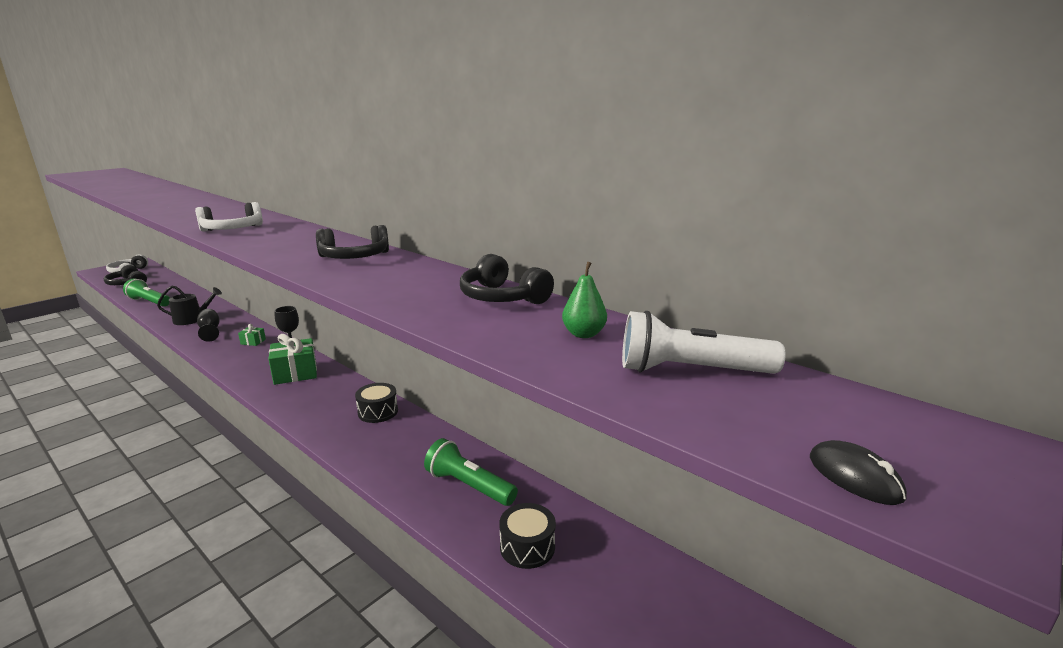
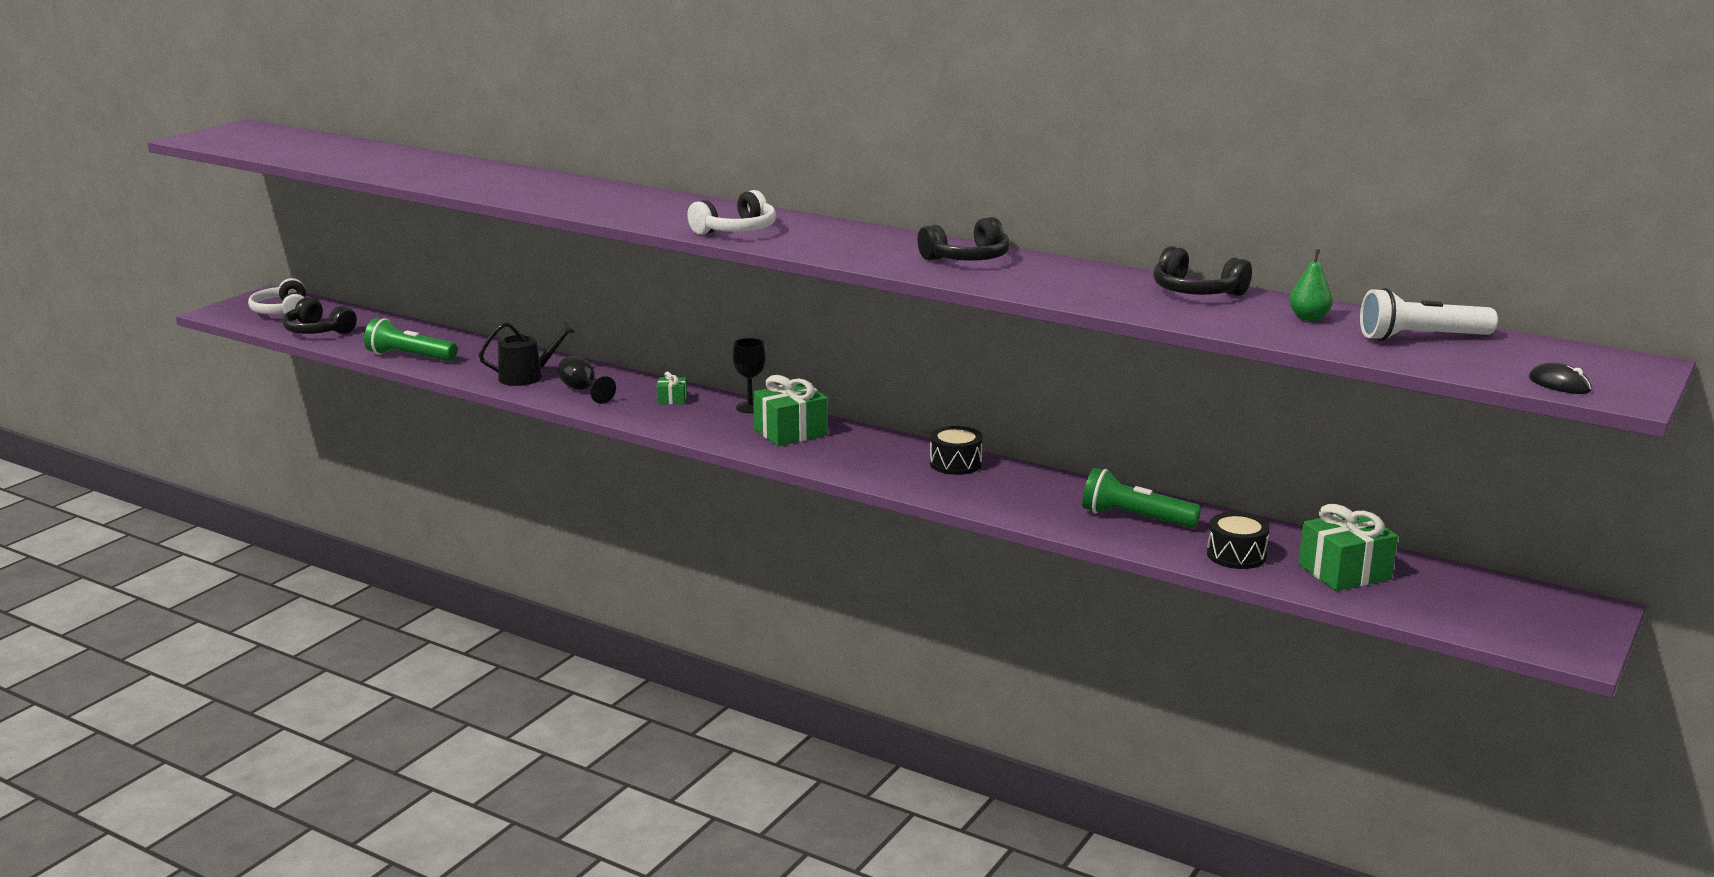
camera: 10 degrees left, 0 degrees up
(620, 587) = (1344, 572): none -> green gift

